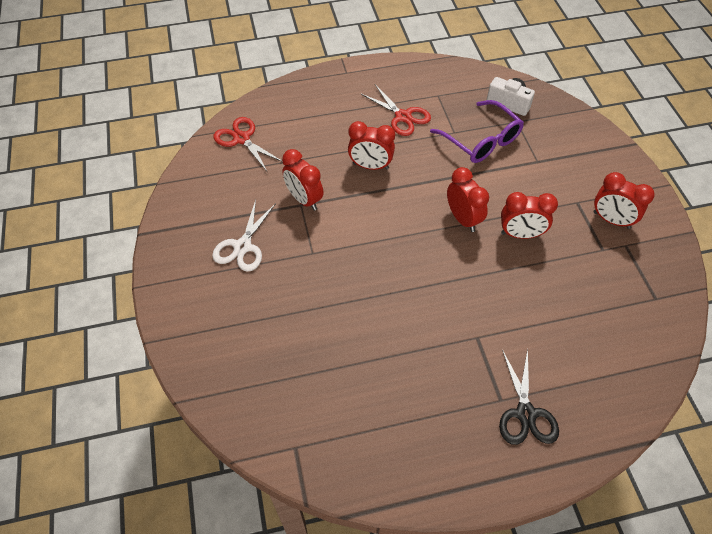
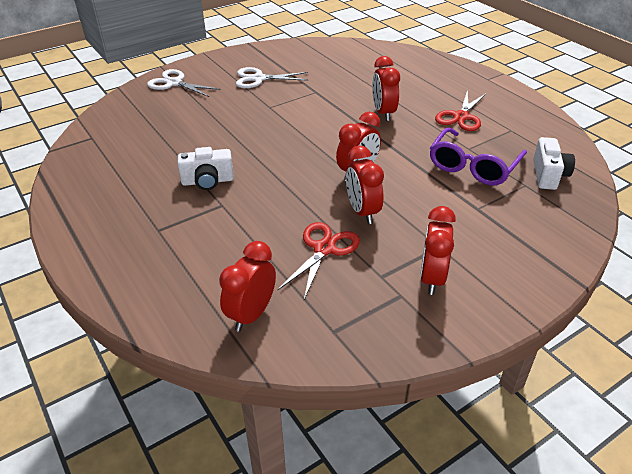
camera: 70 degrees right, 15 degrees down
(204, 334) = (174, 83): none -> white scissors
(241, 139) = (364, 54): red scissors -> red scissors (324, 249)
(304, 199) = (322, 92): red clock -> red clock (251, 314)
(433, 341) = (207, 181): none -> white camera
(525, 413) = (147, 247): black scissors -> none

